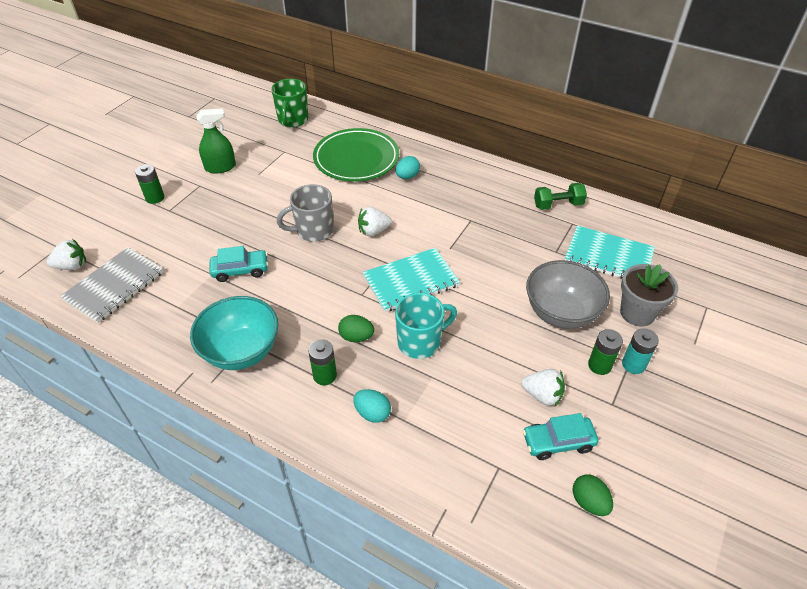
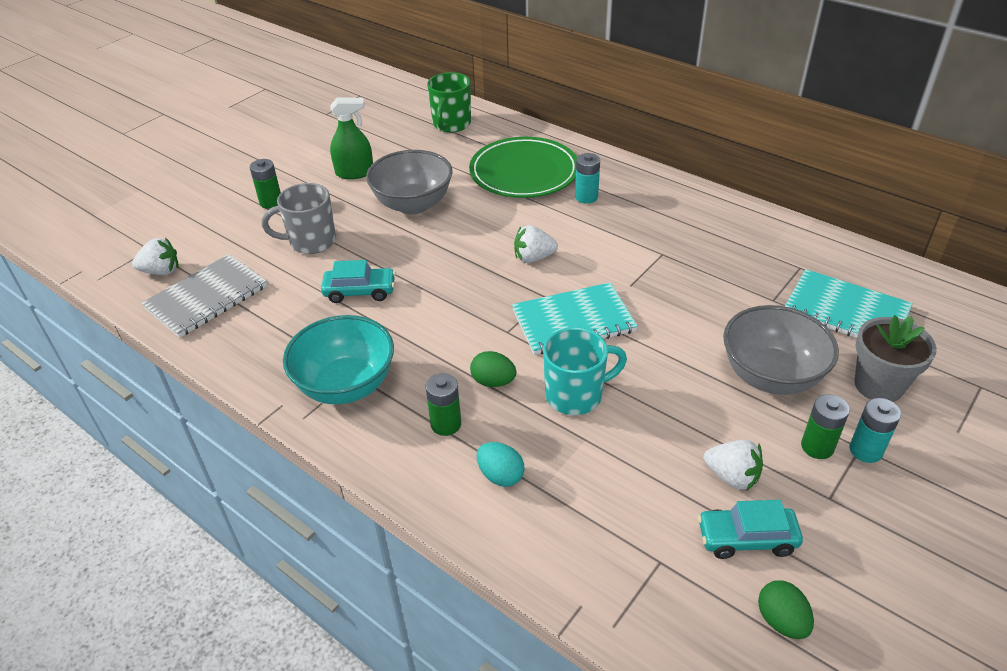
camera: 10 degrees right, 5 degrees down
(272, 192) = (413, 204): none -> grey bowl
(313, 231) = (457, 252): grey mug -> grey mug (311, 242)
(407, 176) = (586, 197): turquoise egg -> turquoise battery
(558, 205) = (783, 243): green dumbbell -> none

